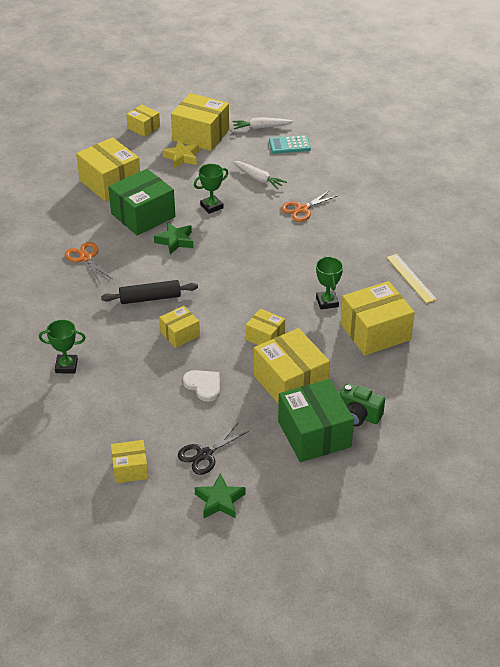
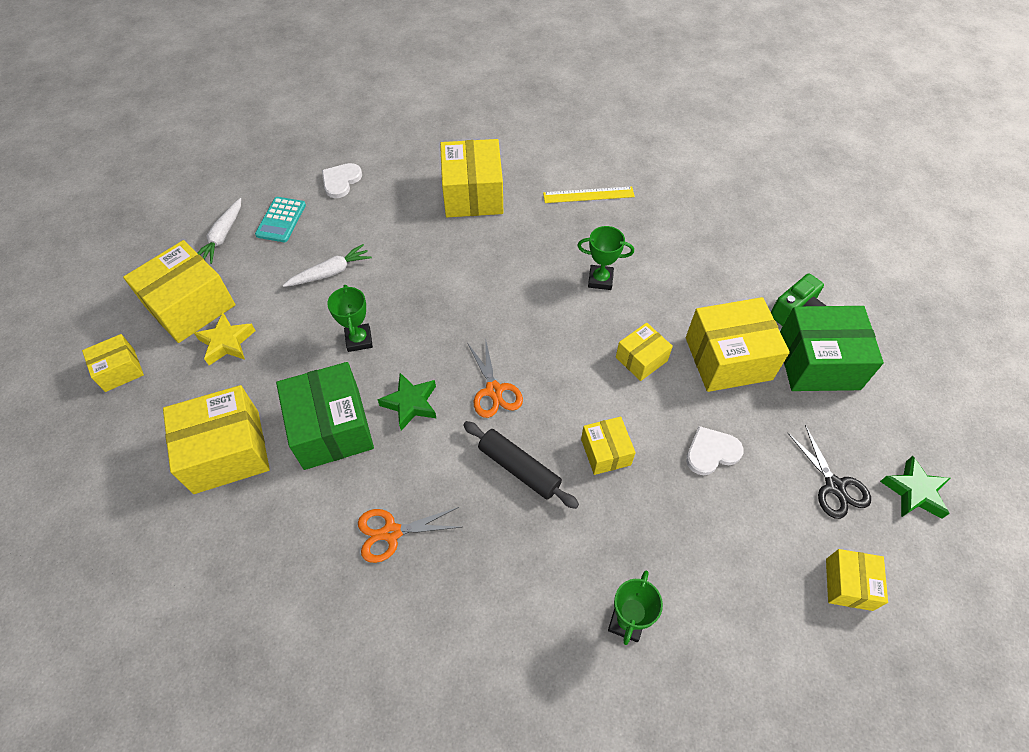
camera: 70 degrees left, 15 degrees up
(150, 298) = (519, 468): black rolling pin -> black rolling pin turned 60 degrees counterclockwise
(302, 209) = (418, 248): orange scissors -> orange scissors (494, 390)
(341, 158) = (341, 181): none -> white heart
(375, 332) = (666, 254): yellow box -> yellow box (473, 194)

